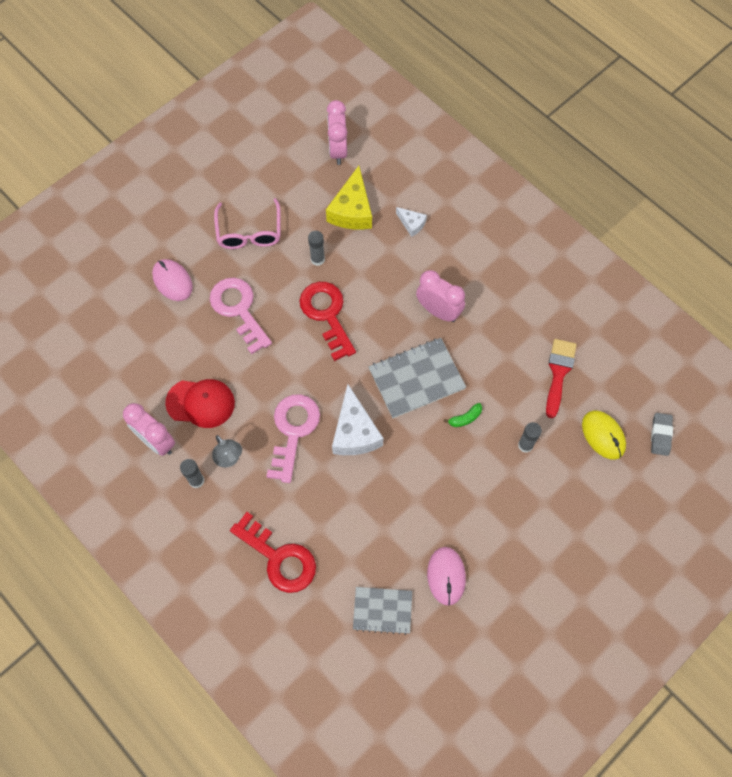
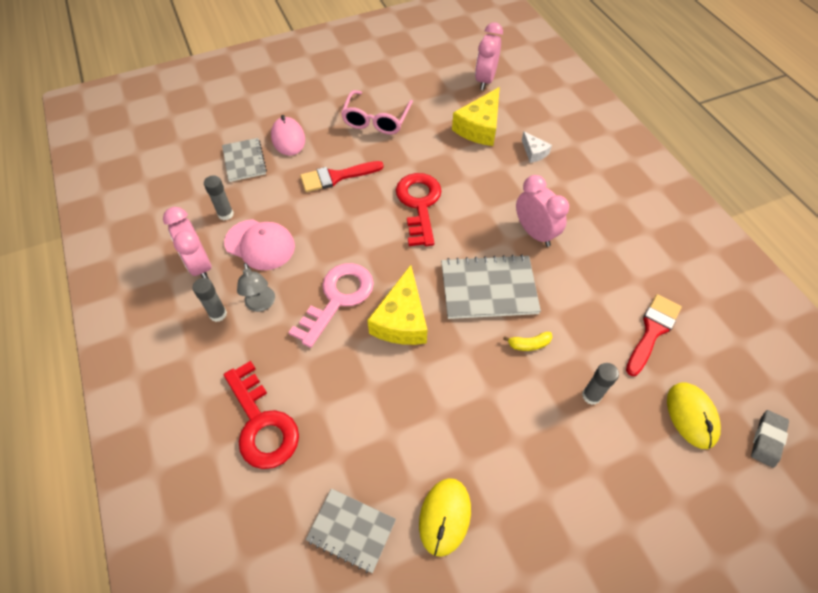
camera: 20 degrees right, 10 degrees down
(142, 320) = (244, 161): none -> grey notebook
(200, 403) = (260, 244): red cap -> pink cap
(238, 309) = (336, 177): pink key -> red brush
(317, 259) = (430, 157): grey glue stick -> grey glue stick (225, 214)
(355, 432) = (402, 320): white cheese -> yellow cheese
(446, 576) = (445, 516): pink mouse -> yellow mouse
(465, 418) = (529, 344): green banana -> yellow banana

